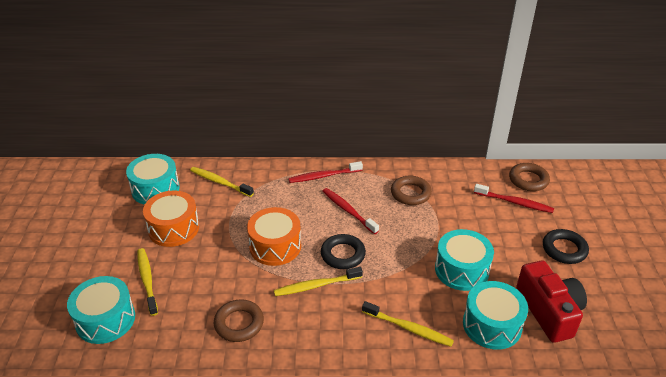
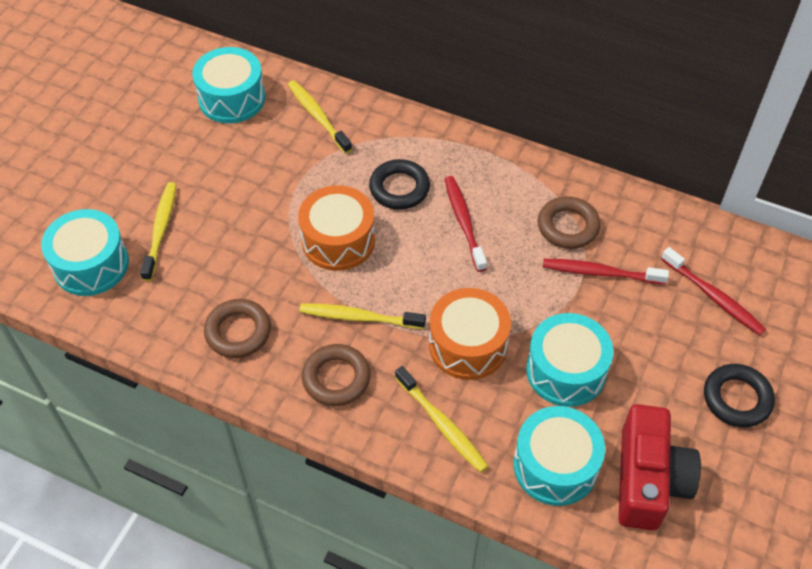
camera: 25 degrees right, 15 degrees up
(173, 228) = (226, 166): orange drum -> orange drum (468, 345)
(323, 176) = (461, 155): red toothbrush -> red toothbrush (600, 273)
(343, 254) = (418, 286): black ring -> black ring (399, 188)
(528, 180) = (761, 267): brown ring -> brown ring (336, 378)

